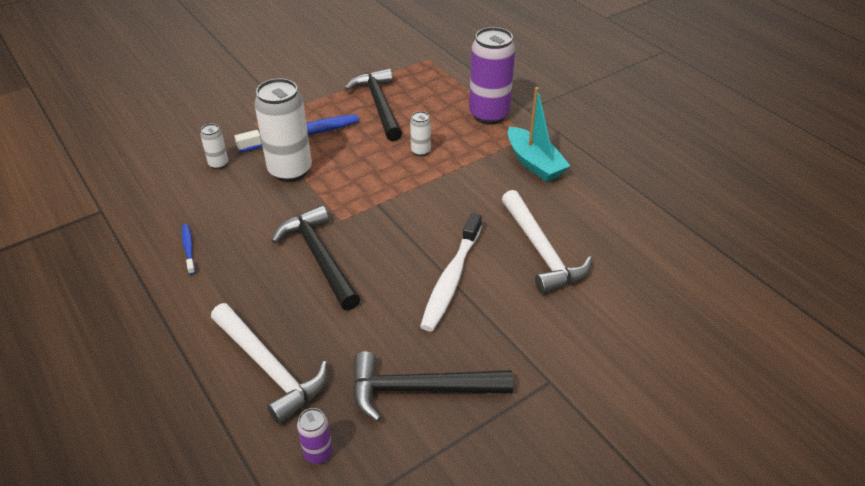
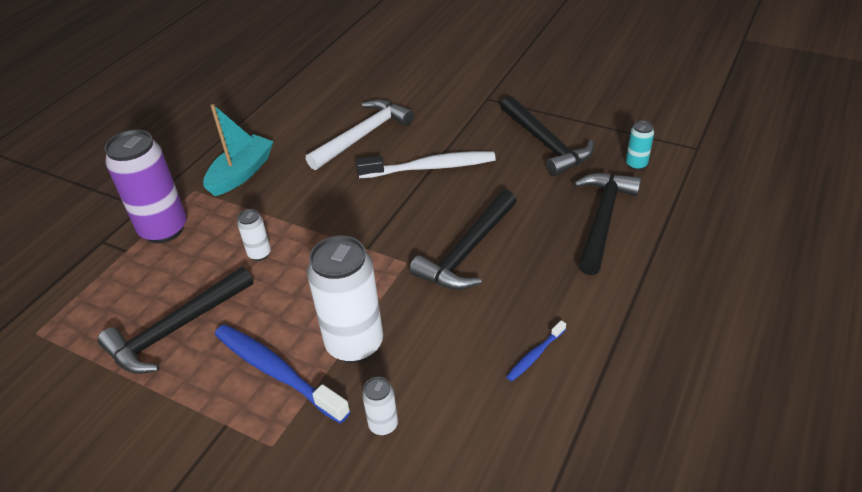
camera: 115 degrees left, 0 degrees up
(269, 368) = (603, 219): white hammer -> black hammer
(318, 453) = (636, 164): purple can -> turquoise can

